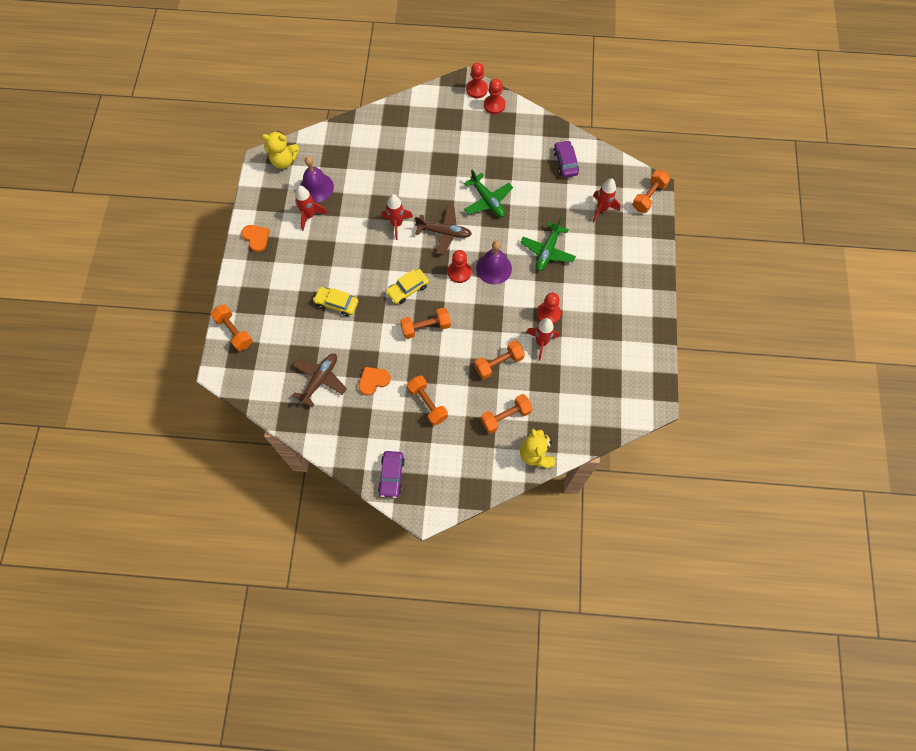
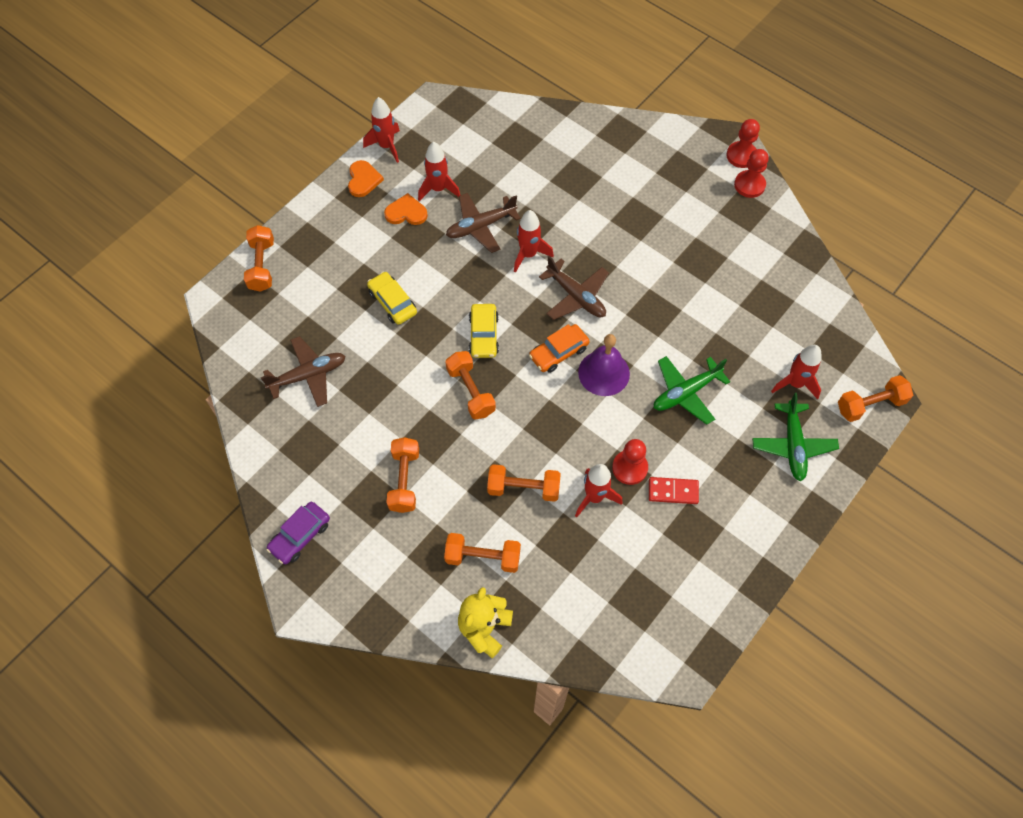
camera: 35 degrees right, 5 degrees down
(254, 207) = (386, 146): none -> red rocket
(284, 161) = (457, 114): yellow teddy bear -> none
(316, 187) = (470, 163): purple bell -> none
(354, 224) = (480, 226): none -> brown plane
(373, 381) = (365, 414): orange heart -> orange heart (406, 212)
(407, 289) = (483, 335): yellow car -> yellow car turned 90 degrees counterclockwise
(426, 327) = (471, 391): orange dumbbell -> orange dumbbell turned 45 degrees clockwise
(459, 272) = (558, 352): red pawn -> orange car
(487, 200) = (656, 290): green plane -> green plane (792, 445)
(565, 162) = (789, 300): purple car -> none
(581, 312) = (673, 491): none -> red domino

